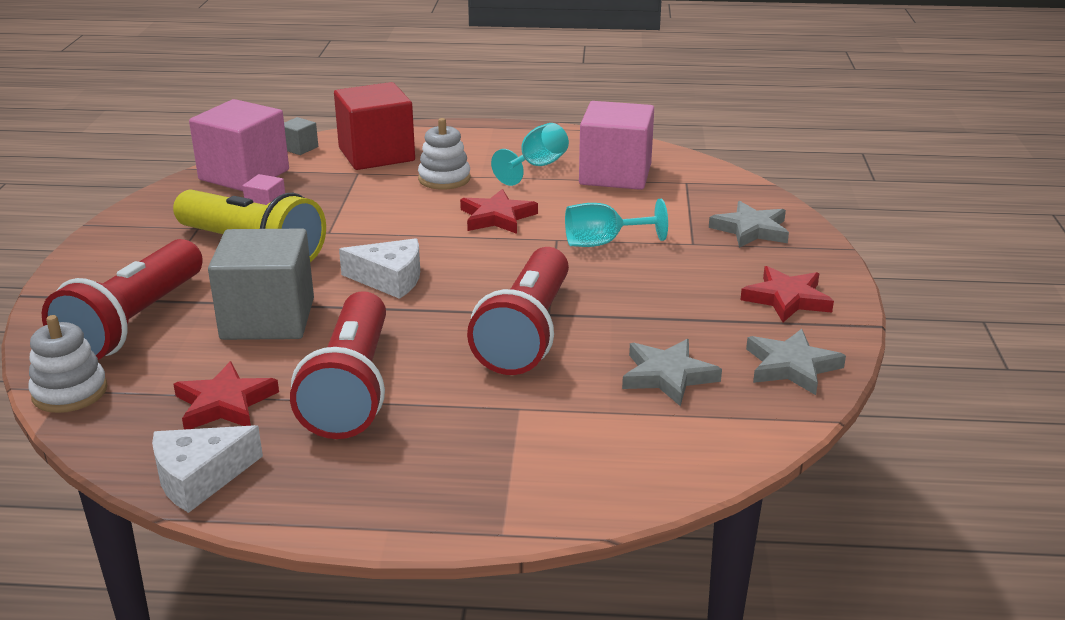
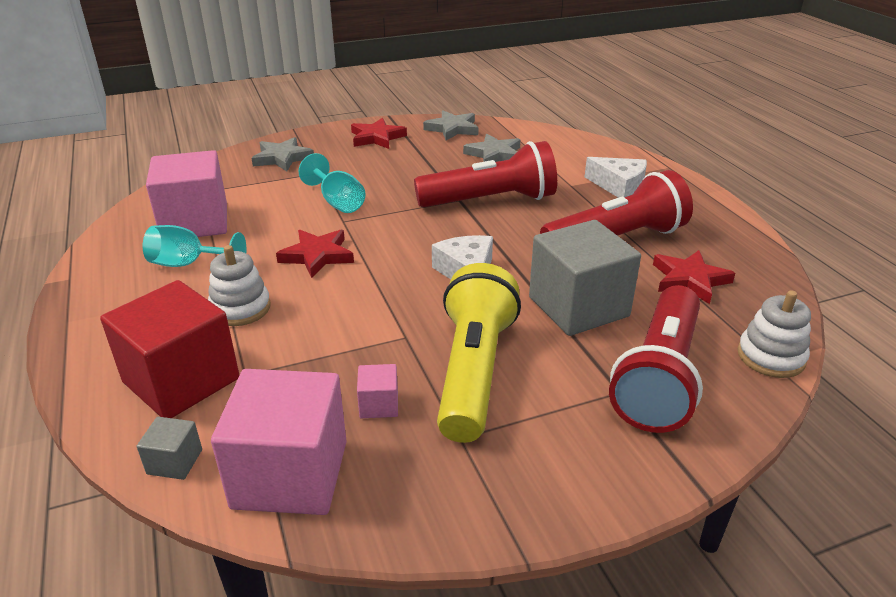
camera: 115 degrees left, 5 degrees up
(134, 323) = (659, 377): red flashlight -> red flashlight turned 120 degrees clockwise
(199, 478) = (756, 258): white cheese -> white cheese (619, 186)

